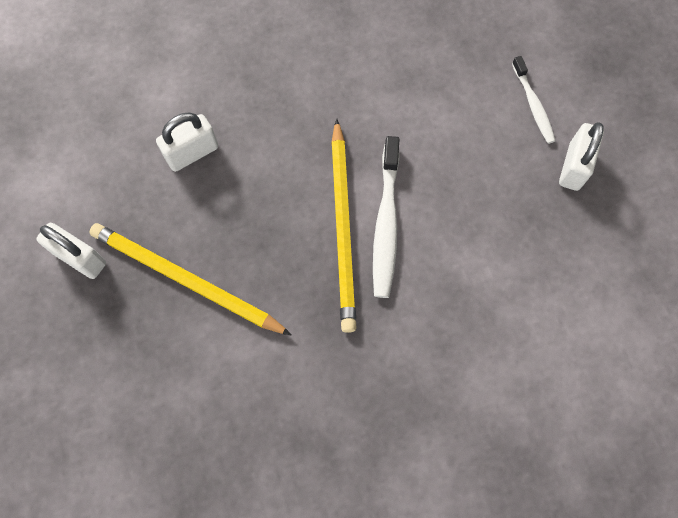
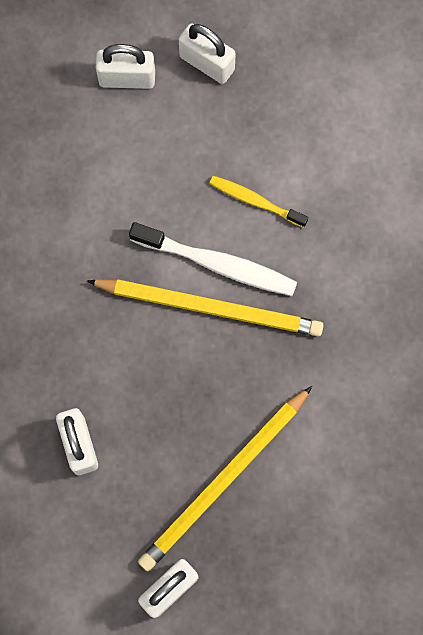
camera: 75 degrees left, 5 degrees up
(456, 242) = (255, 201): none -> yellow toothbrush
(533, 105) = (127, 78): white toothbrush -> white padlock

